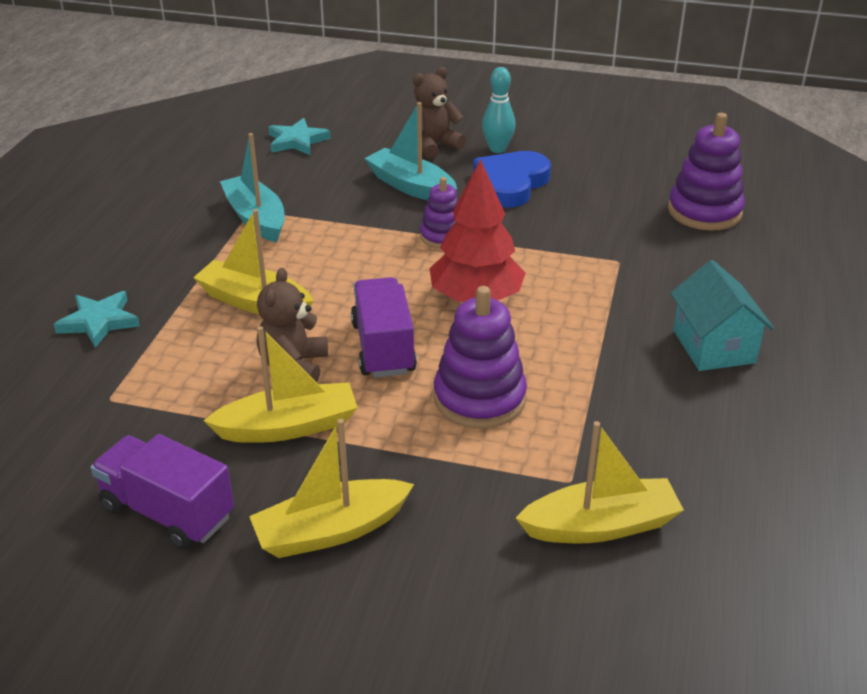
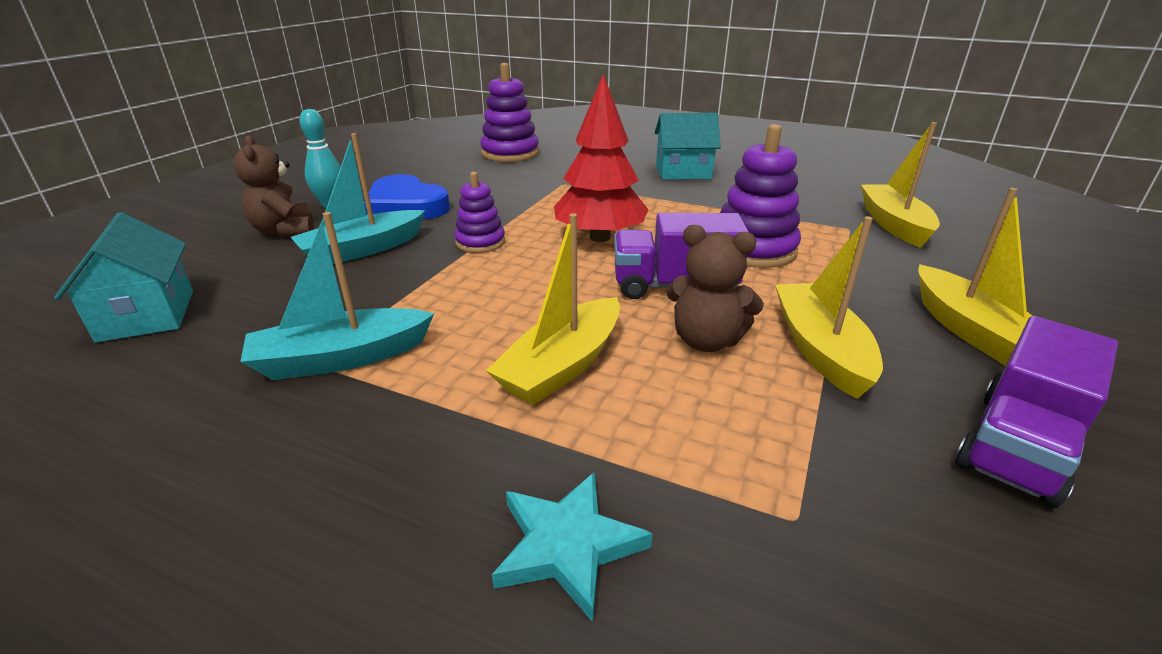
camera: 80 degrees left, 5 degrees down
(297, 141) = (147, 315): turquoise star -> turquoise house

